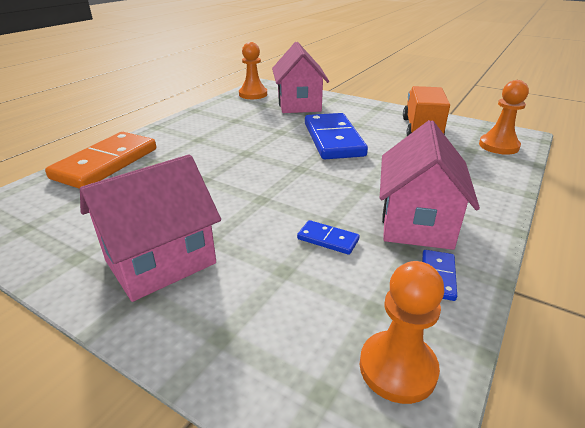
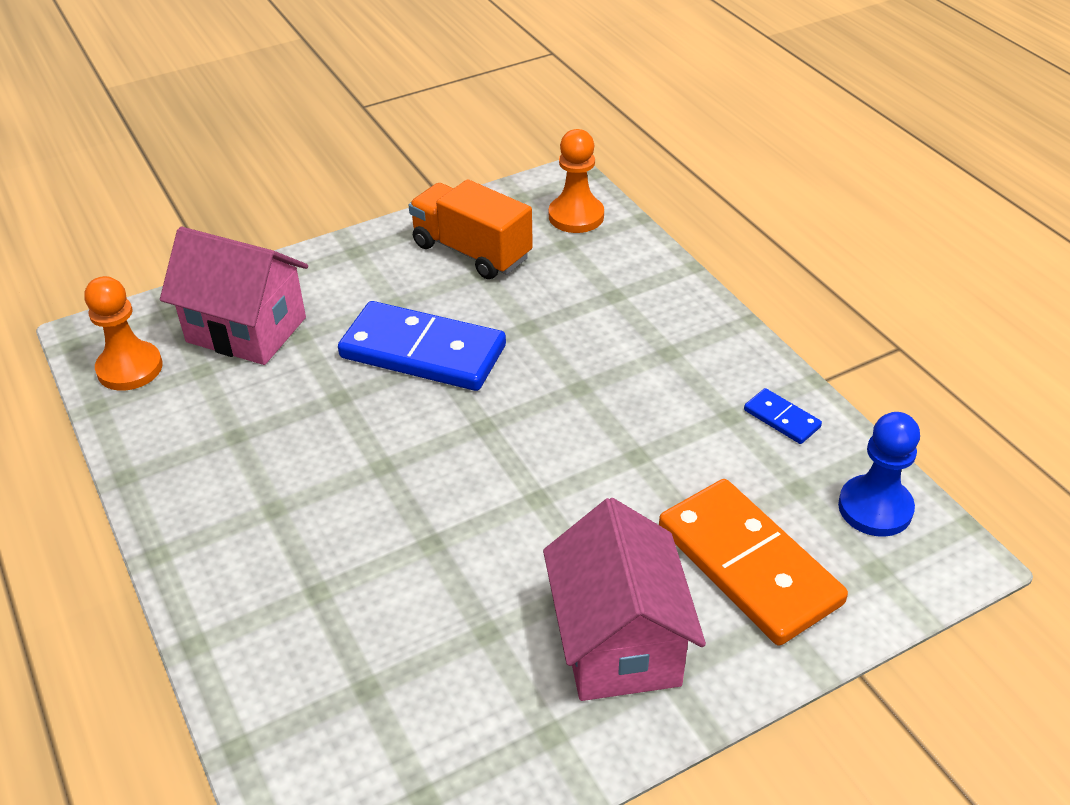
camera: 60 degrees left, 10 degrees up
(106, 163) = (267, 660): orange domino -> orange domino (749, 565)
(328, 239) = (670, 471): blue domino -> none
(397, 368) = (875, 508): orange pawn -> blue pawn
(416, 222) = (686, 383): pink house -> none

